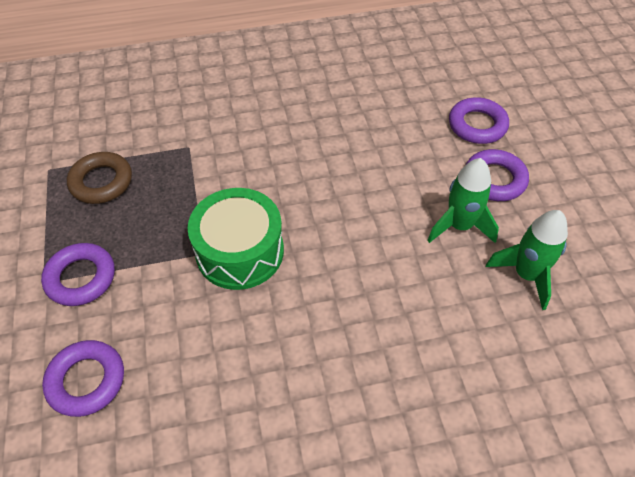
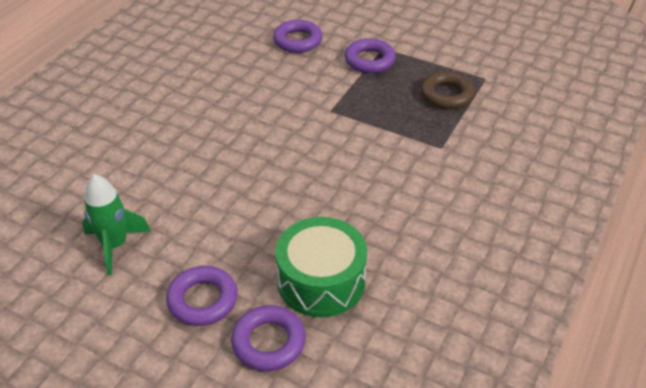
camera: 130 degrees right, 10 degrees down
(240, 251) = (312, 125): green drum -> green drum (321, 281)
(459, 226) = (194, 242): green rocket -> none

